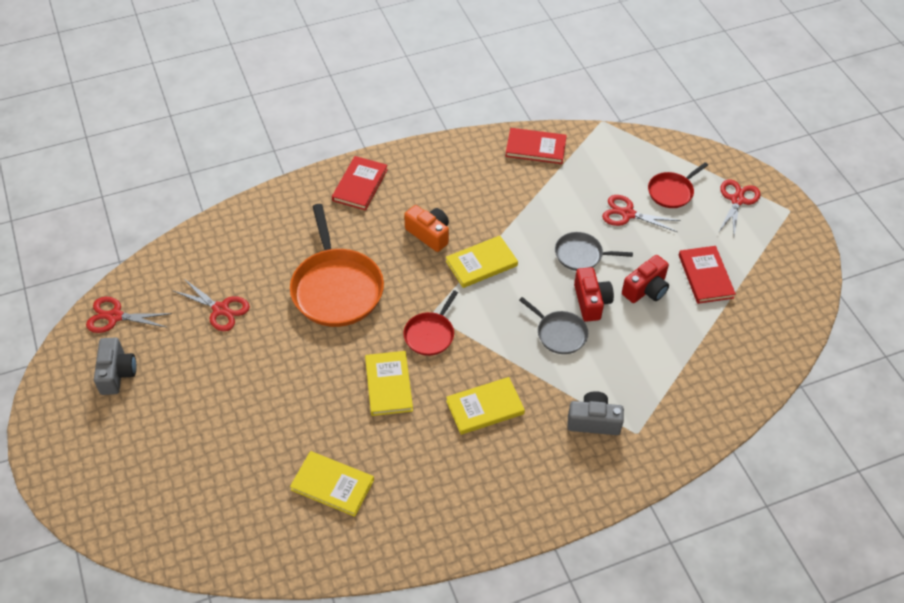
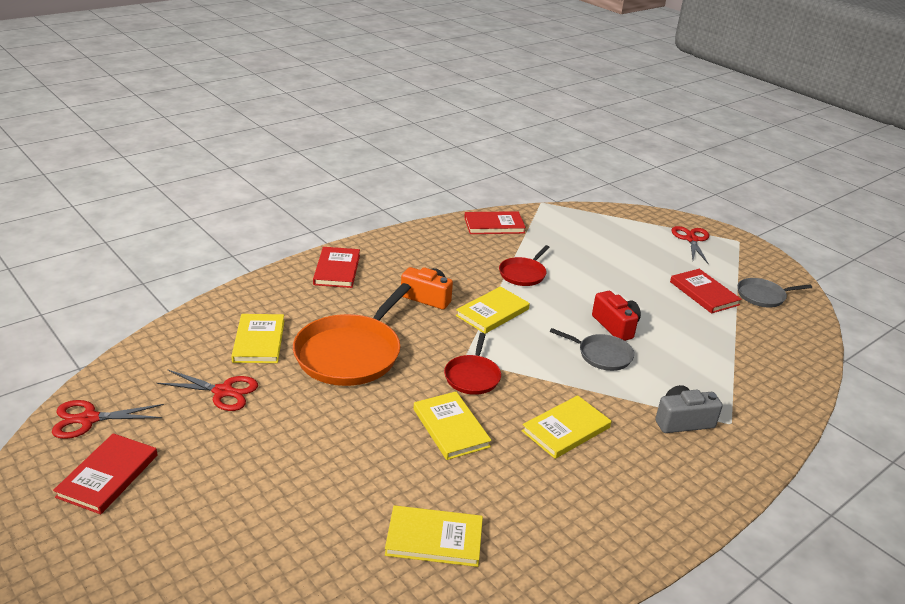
camera: 20 degrees left, 20 degrees down
(117, 373) = (108, 476): grey camera -> red book
(265, 260) = (259, 341): none -> yellow book
(336, 288) = (351, 353): orange pan -> orange pan turned 60 degrees clockwise
(581, 255) = (583, 293): grey pan -> grey pan (763, 296)
(627, 214) = (605, 260): red scissors -> none
(646, 289) = (659, 310): red camera -> none
(672, 192) = (633, 240): red pan -> red pan (523, 274)

